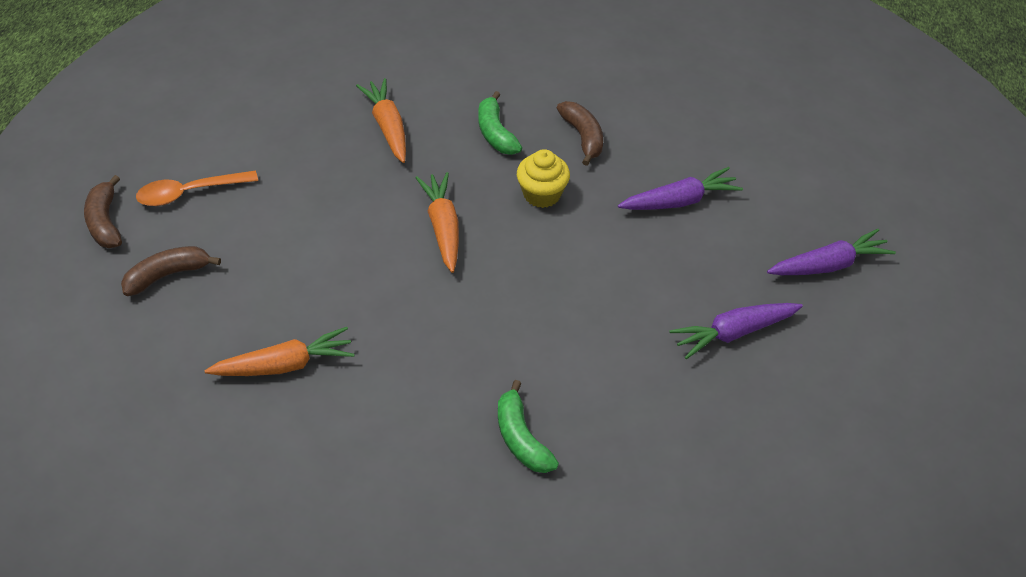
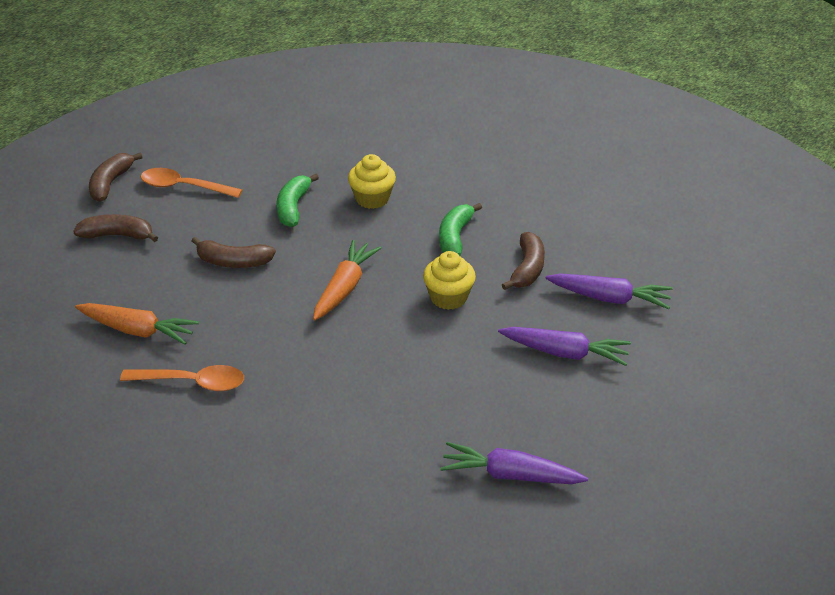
camera: 35 degrees right, 10 degrees down
(314, 249) = (233, 262): none -> brown banana
(388, 127) = (372, 199): orange carrot -> yellow cupcake
(388, 390) = (192, 382): none -> orange spoon
(521, 438) = (256, 464): green banana -> green banana (293, 207)
(828, 265) = (656, 464): purple carrot -> purple carrot (609, 298)

